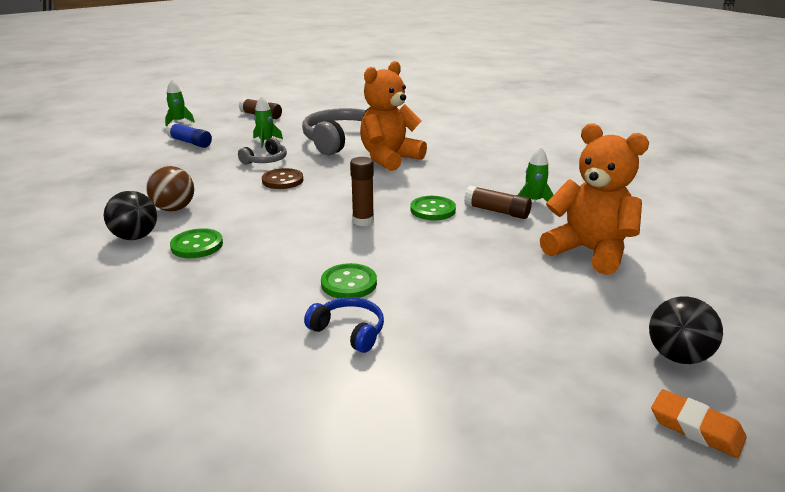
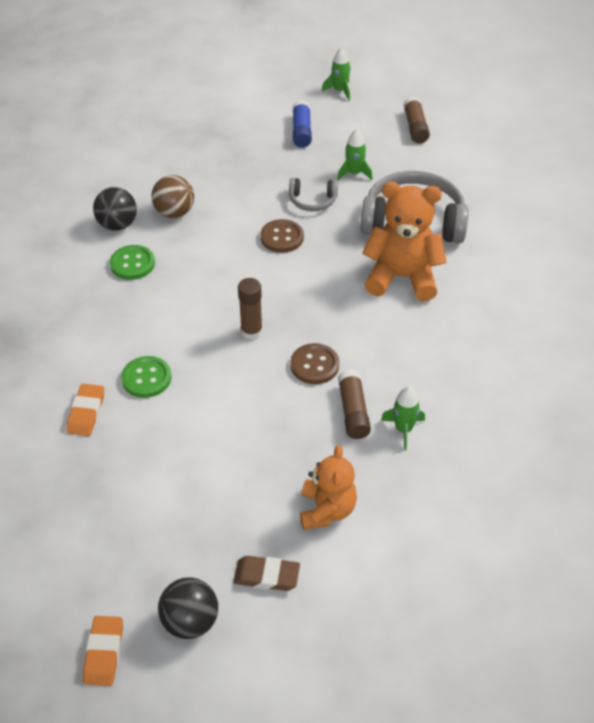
camera: 55 degrees right, 20 degrees up
(349, 331) = (86, 412): blue headphones -> orange eraser
(432, 210) = (314, 365): green button -> brown button
(589, 251) = (326, 510): orange teddy bear -> orange teddy bear, size x0.65
(643, 299) = (266, 576): none -> brown eraser

